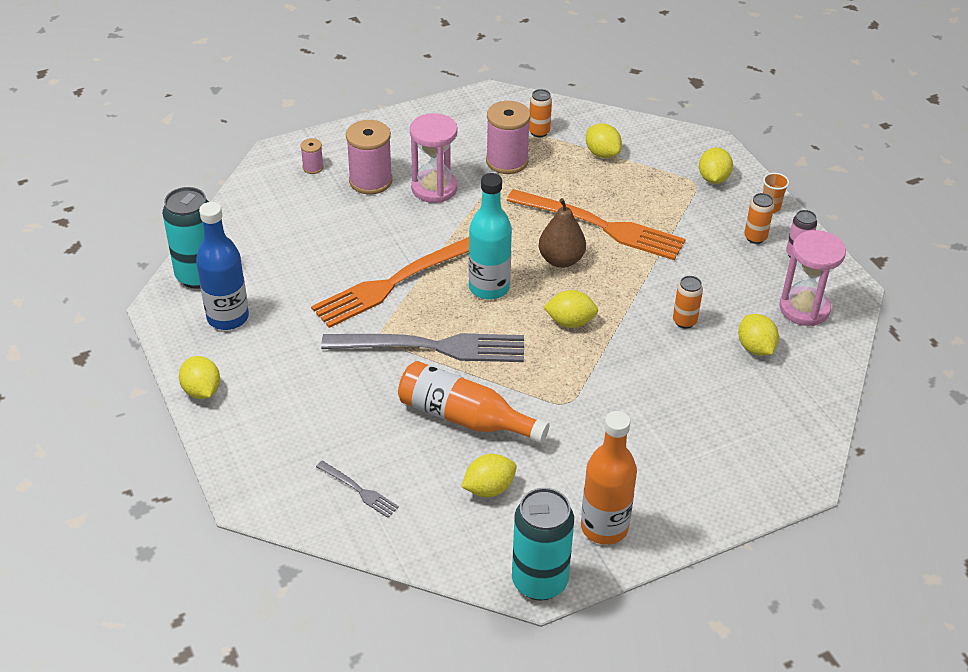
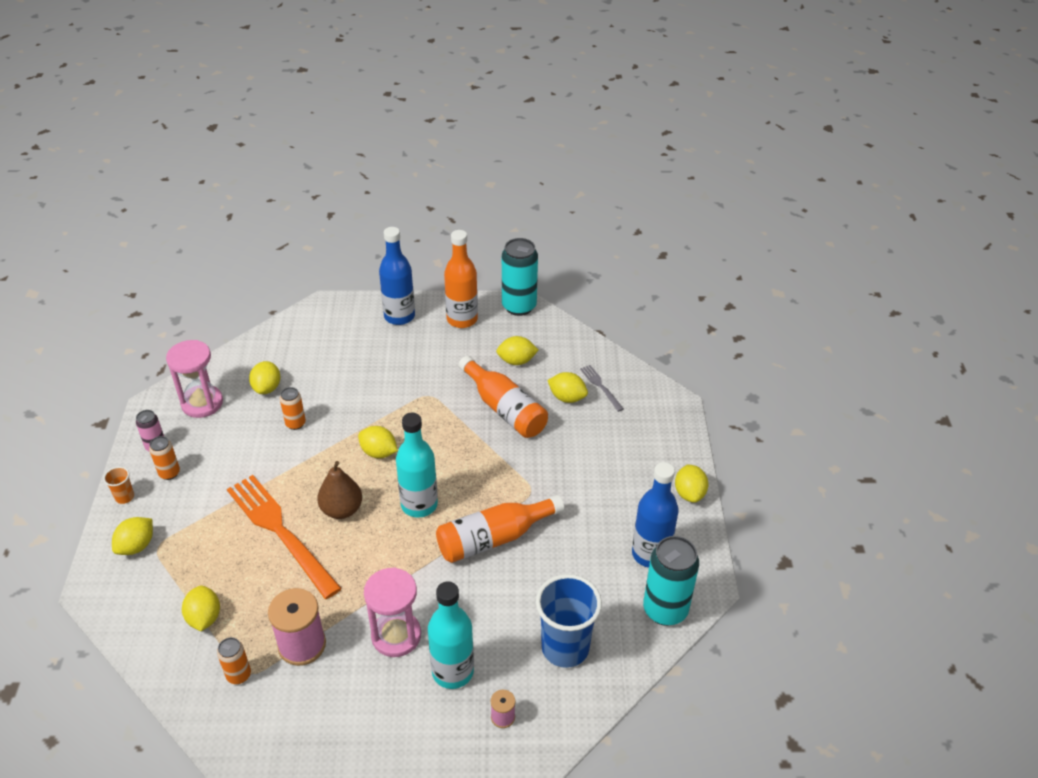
camera: 155 degrees left, 0 degrees up
(282, 222) = (565, 648): none -> blue cup
(370, 181) = (452, 671): pink spool -> turquoise bottle
(394, 282) = (494, 538): orange fork -> orange bottle
(395, 459) = (567, 398): none -> yellow lemon
(432, 347) = (496, 468): grey fork -> none
(691, 500) = (399, 316): none -> blue bottle

